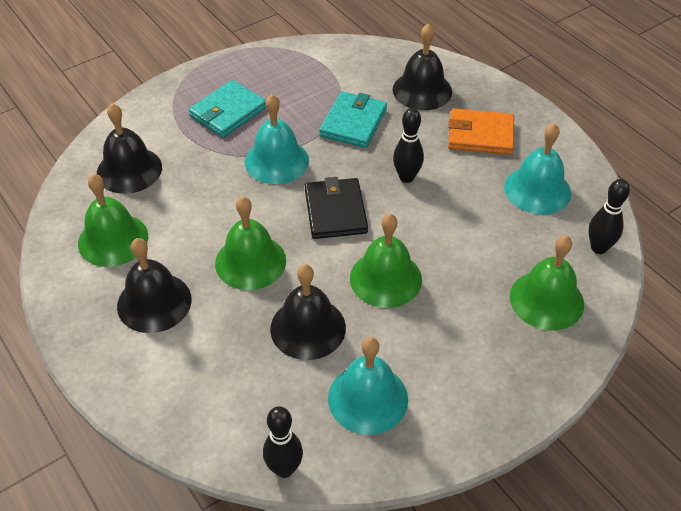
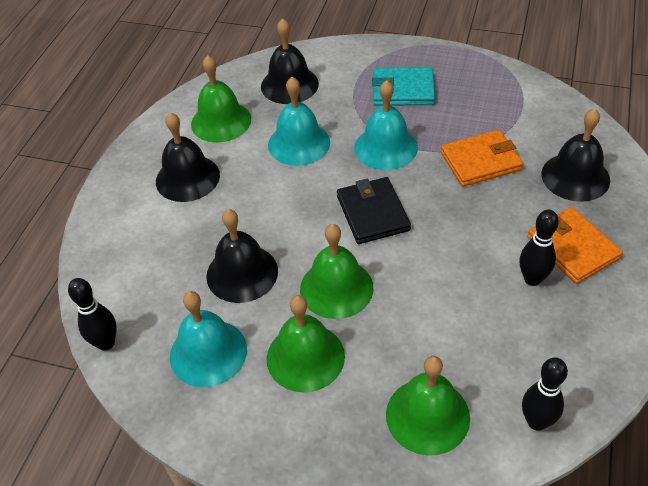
camera: 55 degrees right, 0 degrees up
(250, 262) = (272, 200): green bell -> green bell (305, 357)
(335, 211) = (373, 213): black wallet -> black wallet turned 60 degrees counterclockwise
(353, 123) = (480, 161): turquoise wallet -> orange wallet
(406, 177) = (460, 232): black bowling pin -> black bowling pin (532, 279)
(537, 189) = (555, 330): turquoise bell -> turquoise bell (299, 143)

